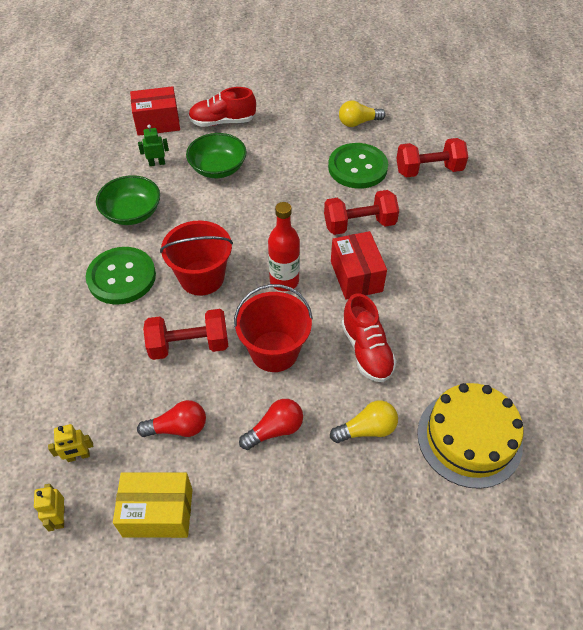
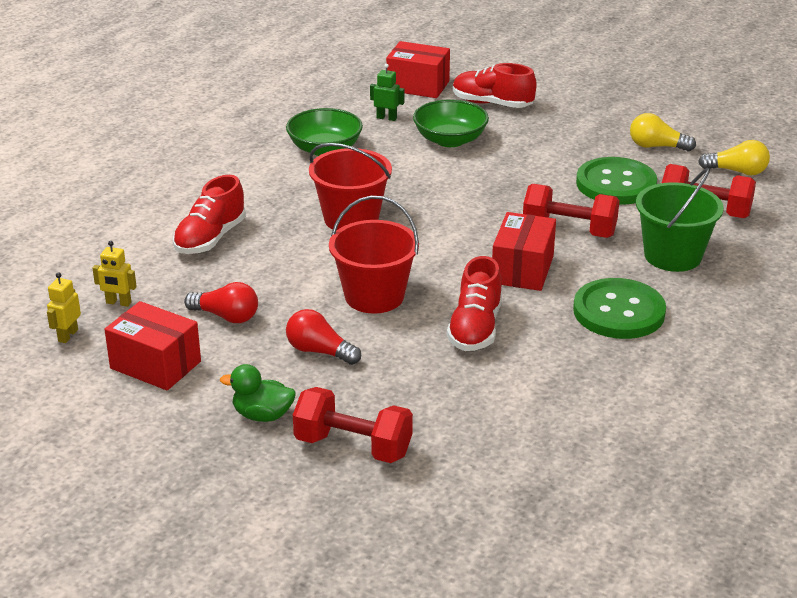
camera: 30 degrees right, 20 degrees down
(107, 347) = (210, 238): none -> red shoe
(121, 277) = (270, 193): green button -> green button (619, 312)
(158, 512) = (155, 365): yellow box -> red box
(189, 345) = (291, 263): red dumbbell -> red dumbbell (353, 446)
(275, 430) = (319, 351): red light bulb -> red light bulb turned 150 degrees counterclockwise
(281, 523) = (262, 415): none -> green duck
(284, 281) = (437, 248): red bottle -> none
(367, 429) = (415, 385): yellow light bulb -> yellow light bulb (737, 171)
(439, 220) = (672, 256): none -> green bucket
(469, 438) = (523, 431): yellow cake -> none

